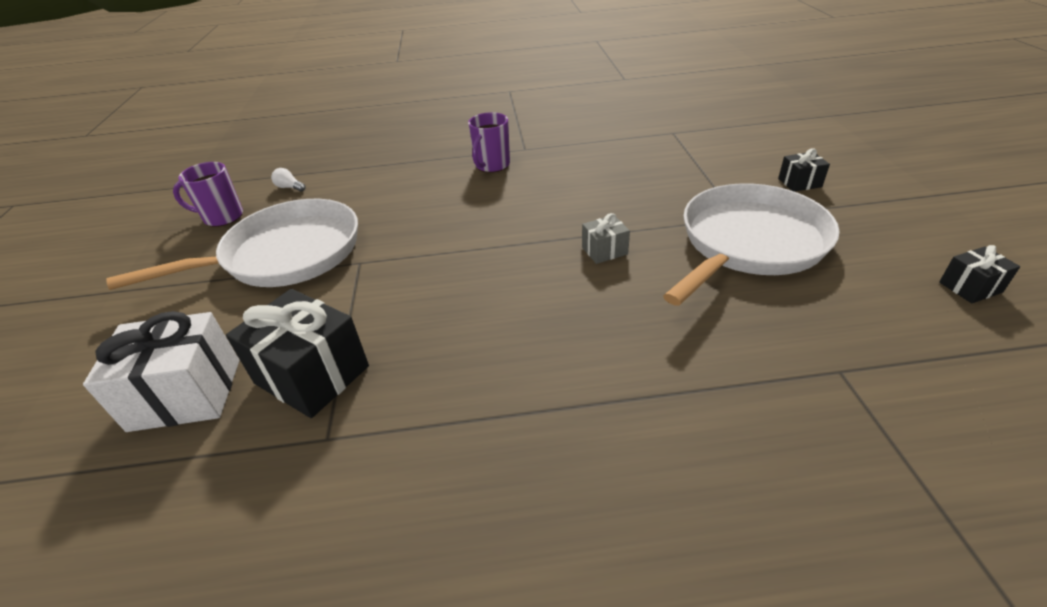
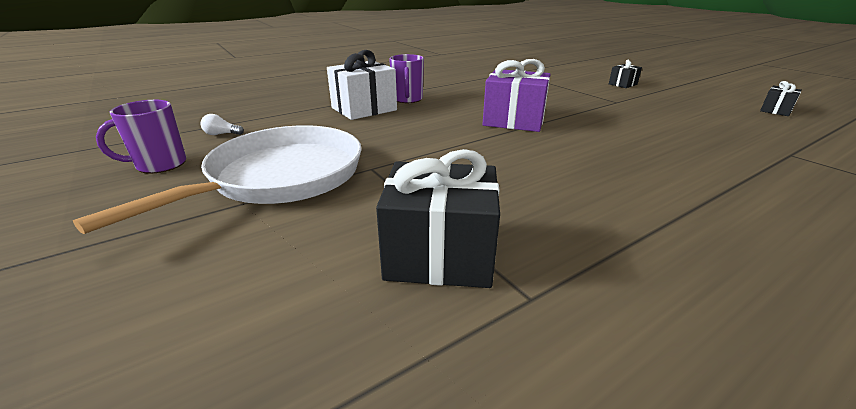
camera: 30 degrees left, 10 degrees down
(186, 394) = (301, 318): white gift -> white gift (364, 109)
(563, 225) = (514, 121): none -> purple gift
(604, 250) = (563, 128): grey gift -> none
(749, 243) = (642, 111): white pan -> none

